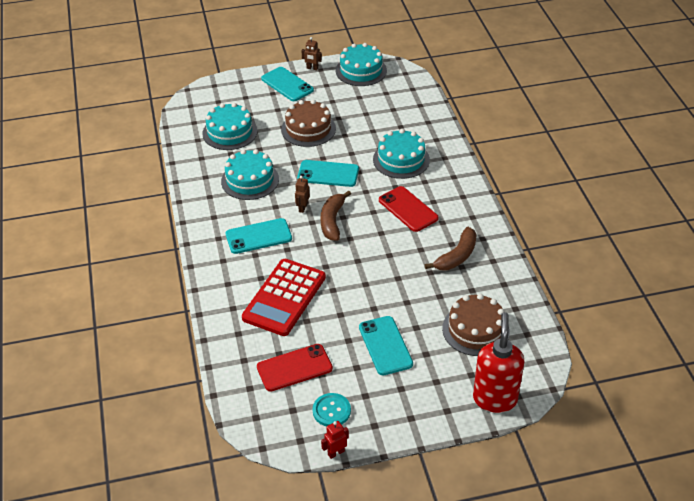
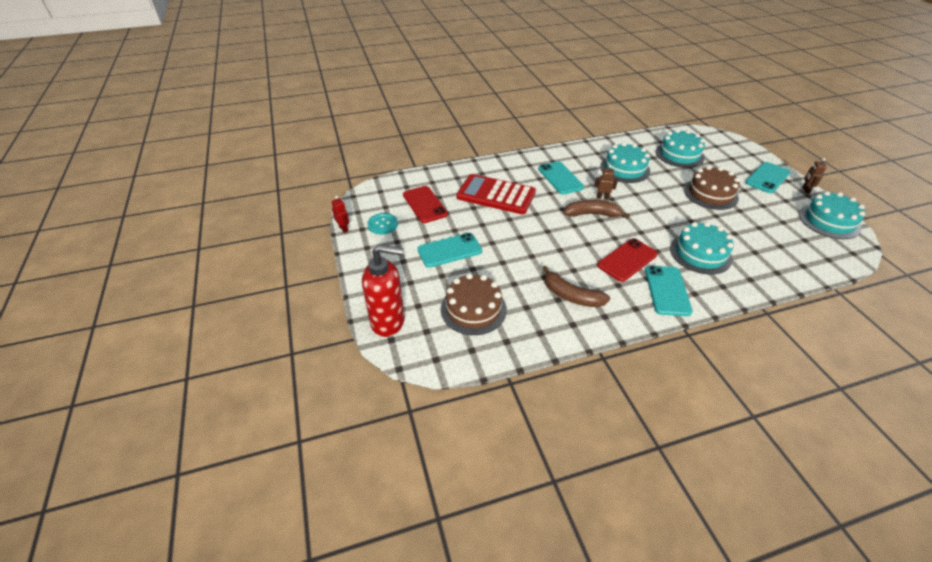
camera: 85 degrees right, 0 degrees up
(328, 174) = (653, 208): turquoise phone -> turquoise phone (667, 290)

